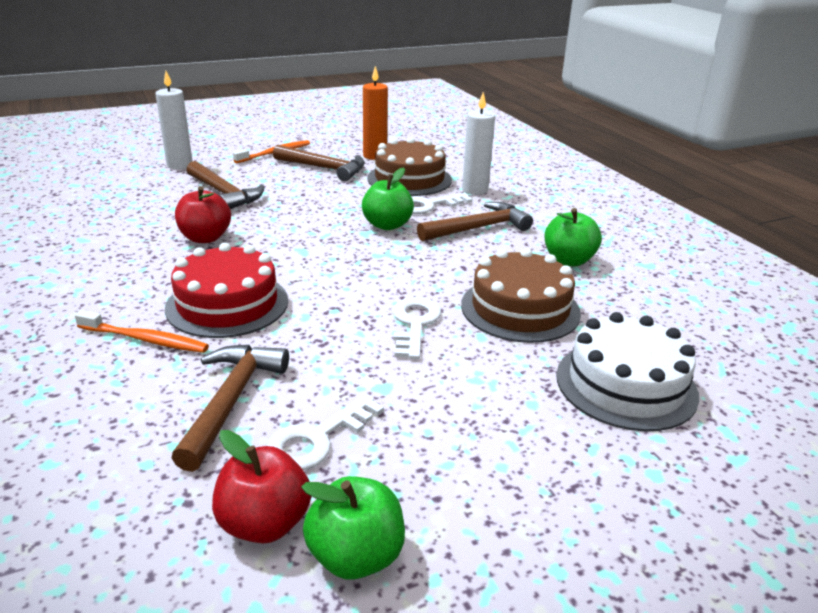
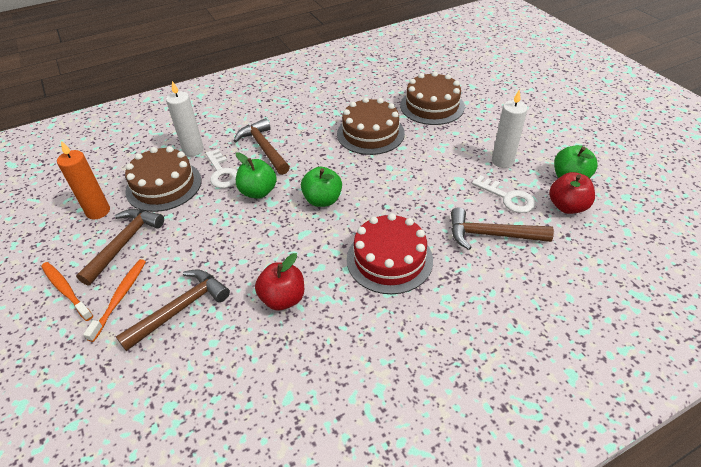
camera: 90 degrees left, 15 degrees up
(144, 339) = (443, 292): orange toothbrush -> orange toothbrush (120, 298)
(179, 165) = (83, 374): white candle -> white candle (502, 161)
(414, 324) = (395, 171): white key -> none
(568, 260) = (310, 114): green apple -> green apple (322, 200)
(626, 384) = (432, 106): white cake -> brown cake

